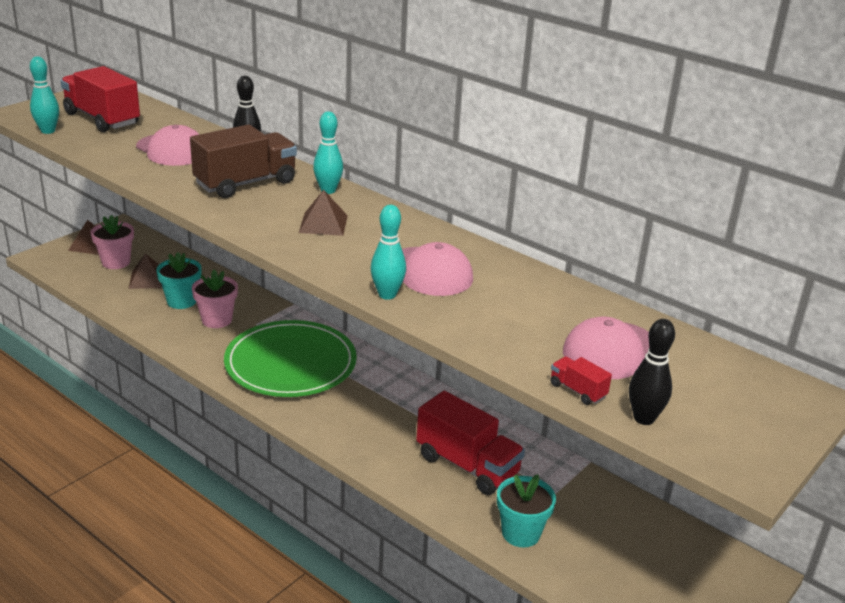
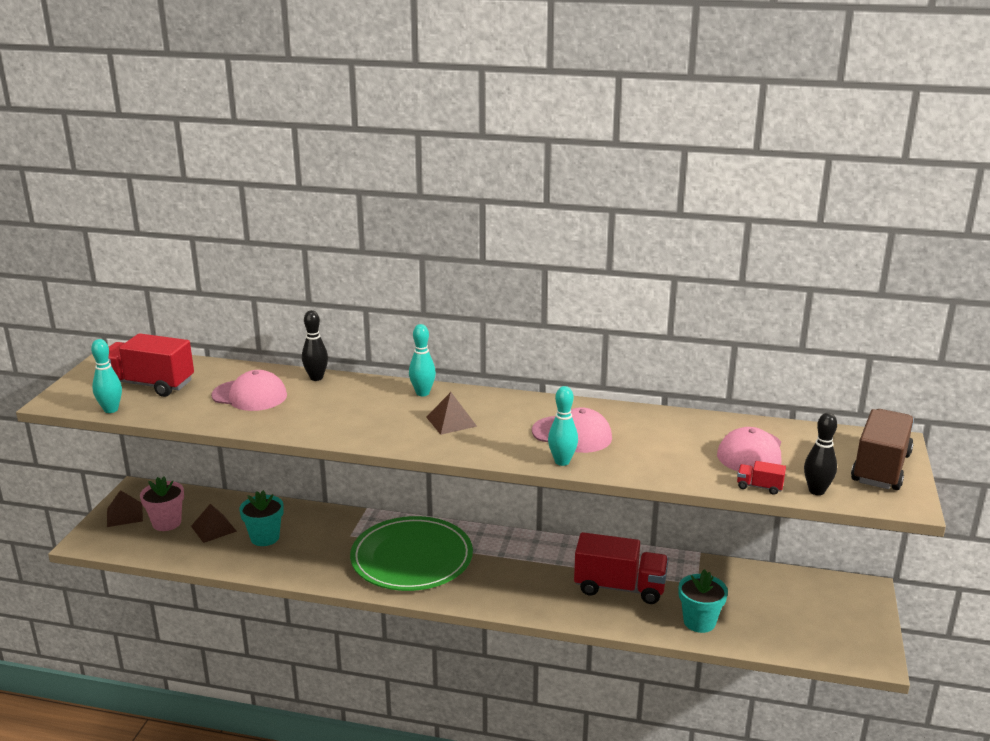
camera: 25 degrees left, 5 degrees down
(217, 320) = (313, 543): pink flower pot -> none
(245, 183) = (349, 406): brown truck -> brown truck (880, 468)

